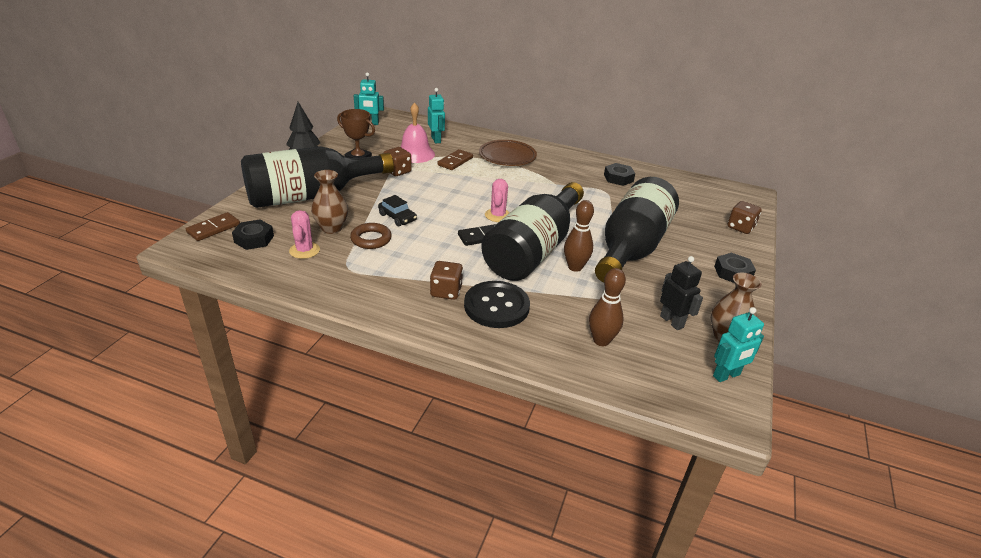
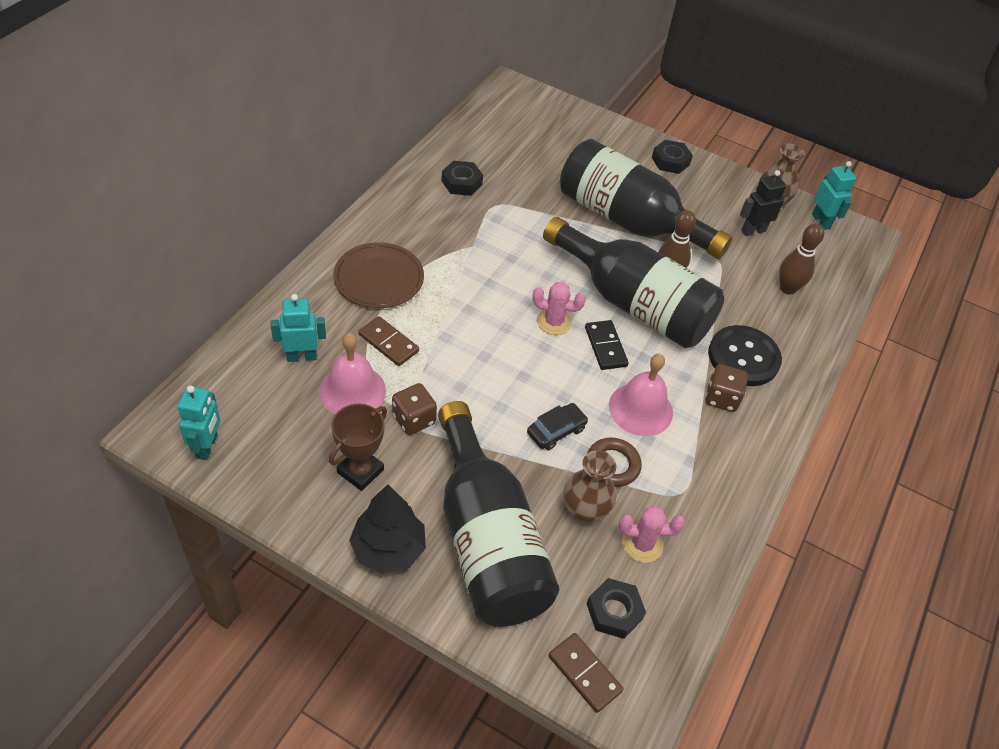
camera: 85 degrees left, 15 degrees up
(425, 251) = (640, 409): none -> pink bell
(740, 227) = (584, 123): brown dice -> none

